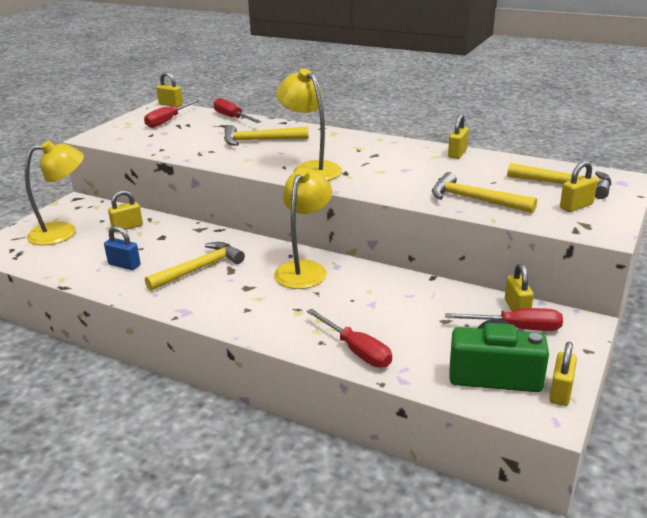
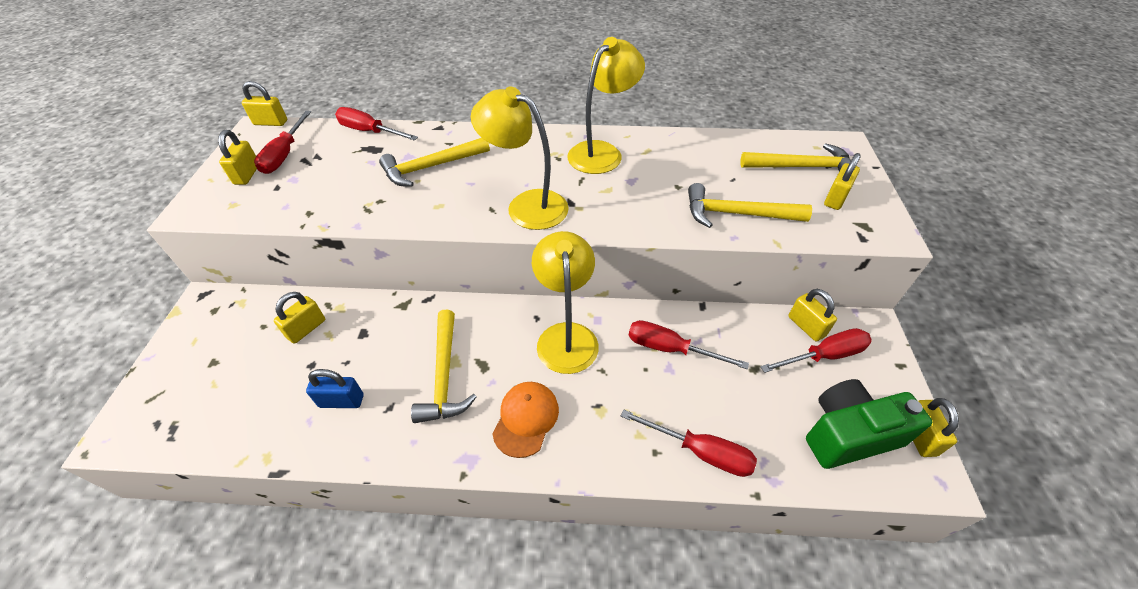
camera: 25 degrees left, 20 degrees up
(63, 232) = (218, 365): yellow lamp -> yellow lamp (602, 152)
(200, 269) = (444, 375): yellow hammer -> yellow hammer turned 150 degrees clockwise
(239, 302) = (526, 419): none -> orange cap
(382, 294) = (670, 349): none -> red screwdriver
(457, 153) = (666, 141): yellow padlock -> yellow padlock (247, 174)

